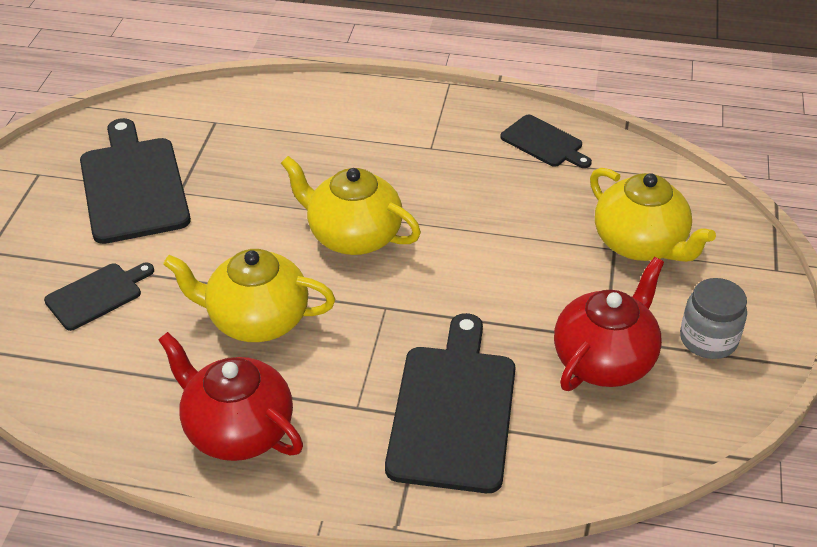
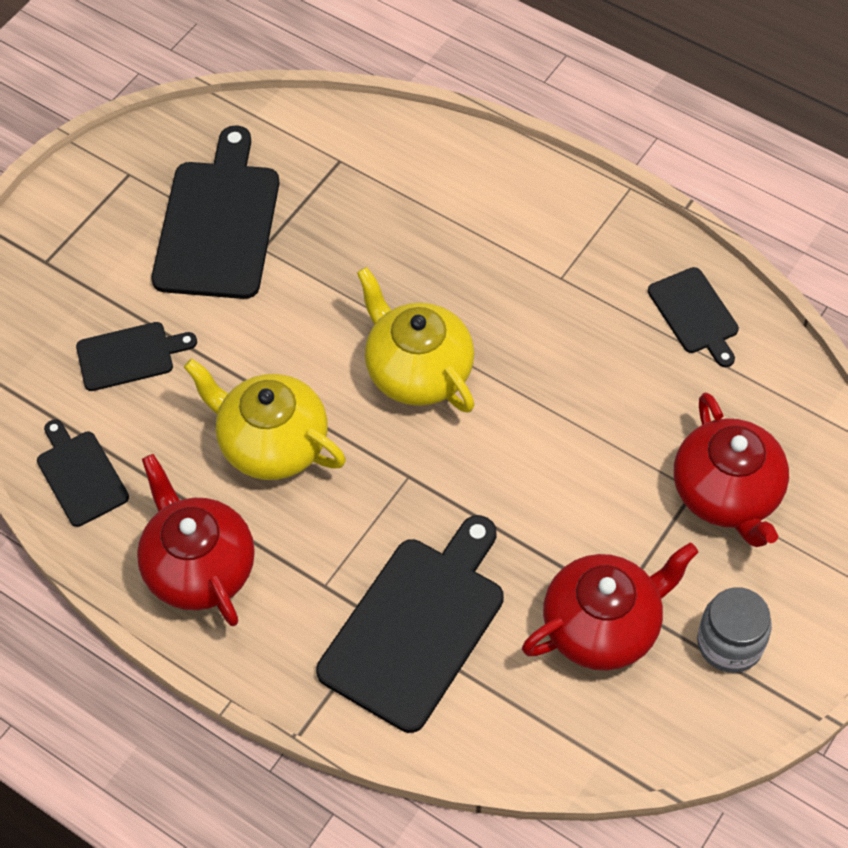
camera: 25 degrees right, 15 degrees up
(91, 395) = (80, 475): none -> black cutting board
(640, 244) = (727, 494): yellow teapot -> red teapot

